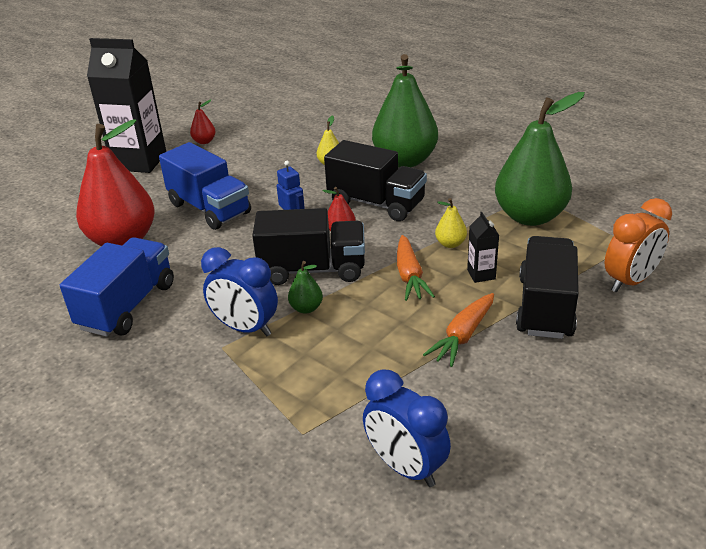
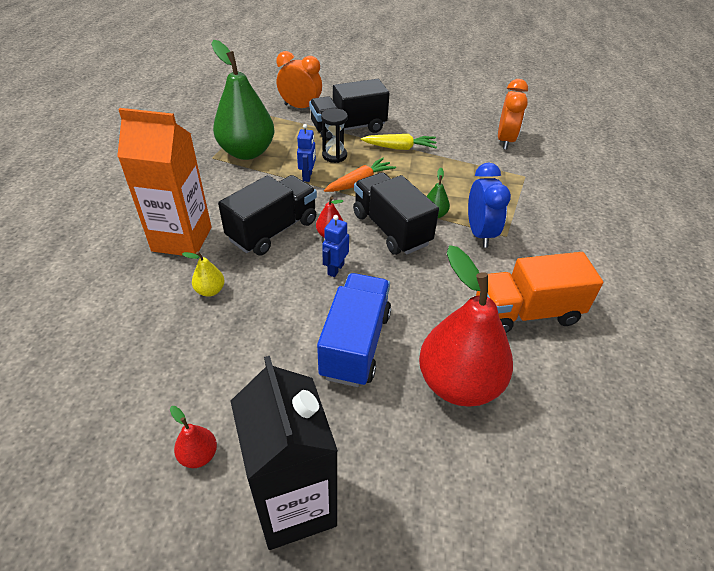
camera: 125 degrees left, 10 degrees up
(128, 306) = (526, 312): blue truck -> orange truck
(376, 203) = (273, 230): black truck -> black truck turned 45 degrees clockwise
(405, 161) = (182, 239): green pear -> orange carton
(405, 467) = (505, 140): blue clock -> orange clock
(450, 244) = (307, 176): yellow pear -> blue robot
(463, 336) = (400, 148): orange carrot -> yellow carrot
(481, 274) = (334, 155): black carton -> black hourglass

